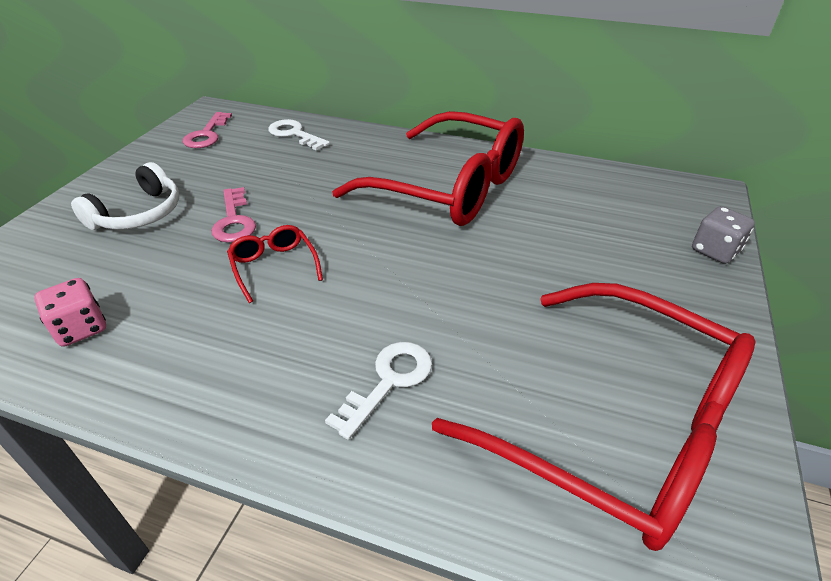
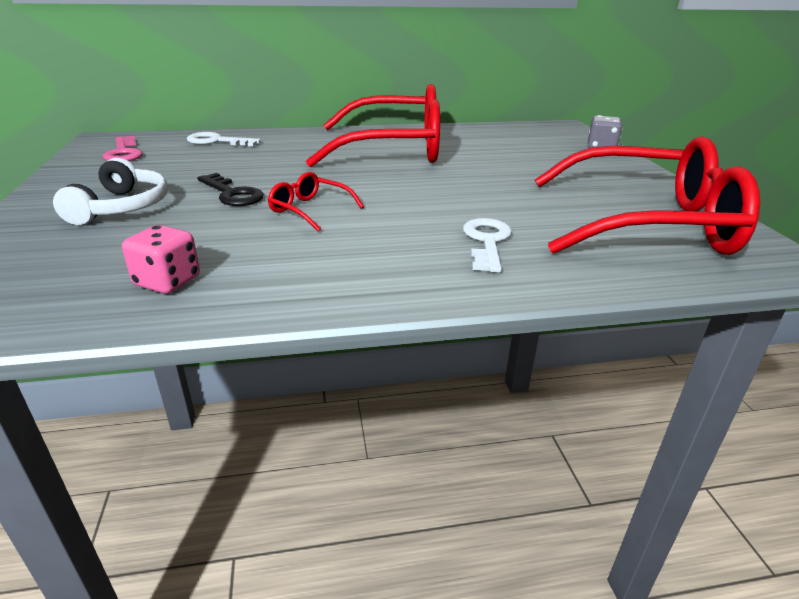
camera: 30 degrees left, 10 degrees down
(234, 221) = (232, 194): pink key -> black key

